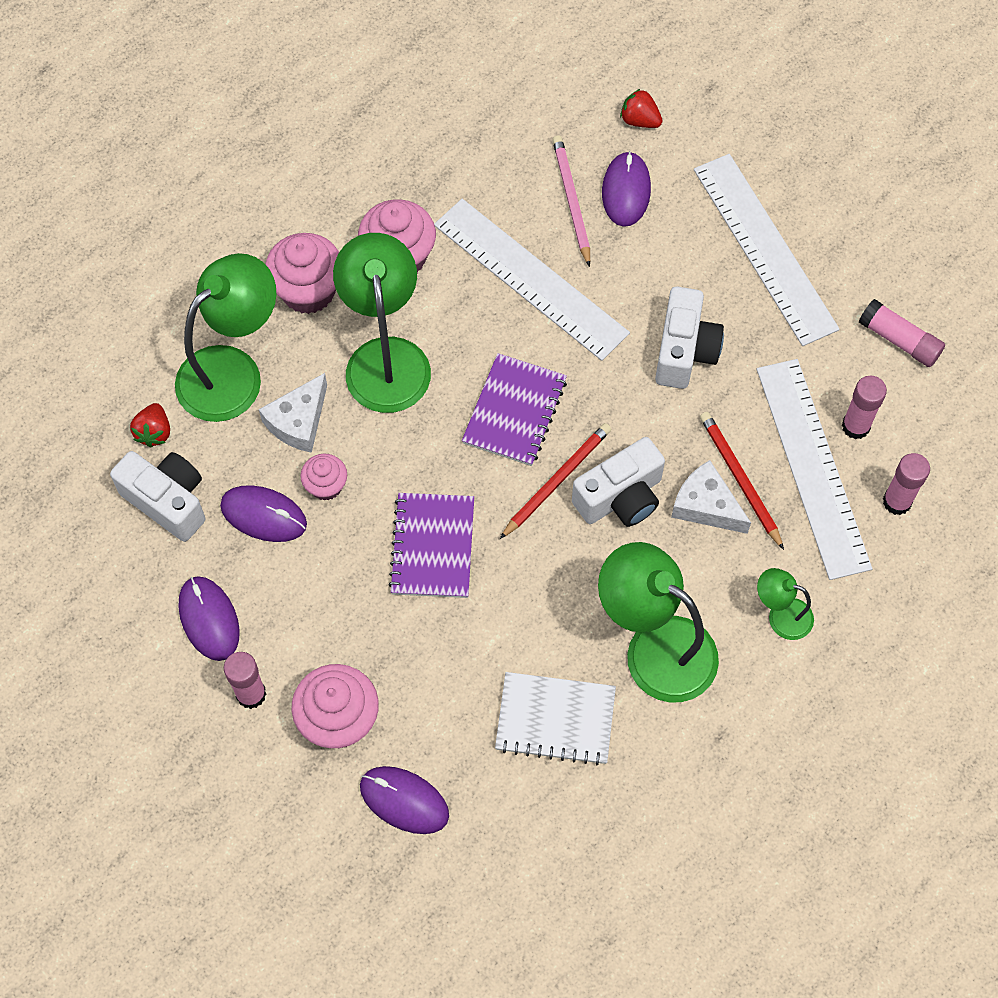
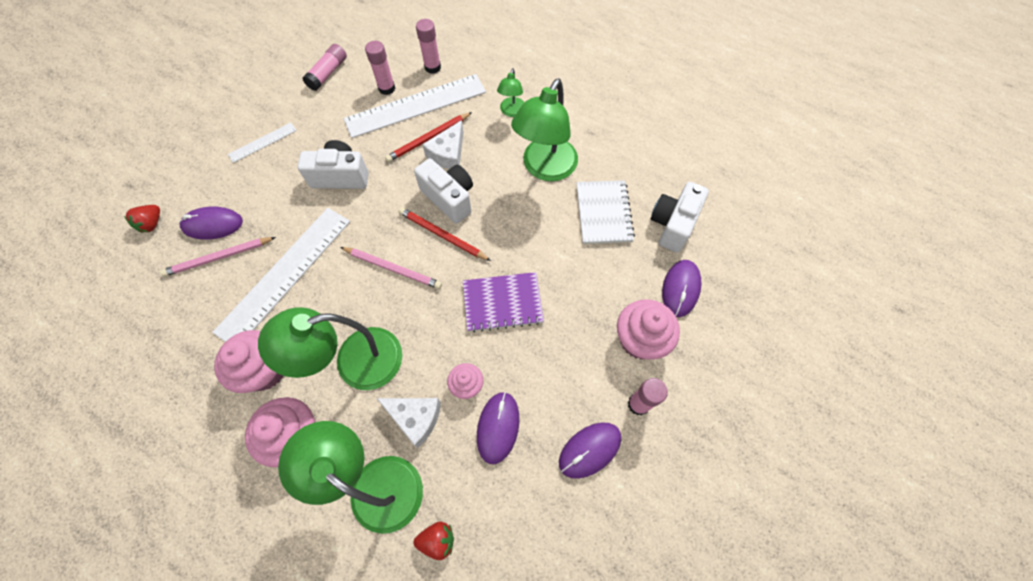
camera: 100 degrees left, 0 degrees up
(168, 501) = (498, 510): white camera -> white camera (673, 224)
(514, 411) = (393, 268): purple notebook -> pink pencil
(764, 248) = (262, 142): white ruler -> white ruler, size x0.47

